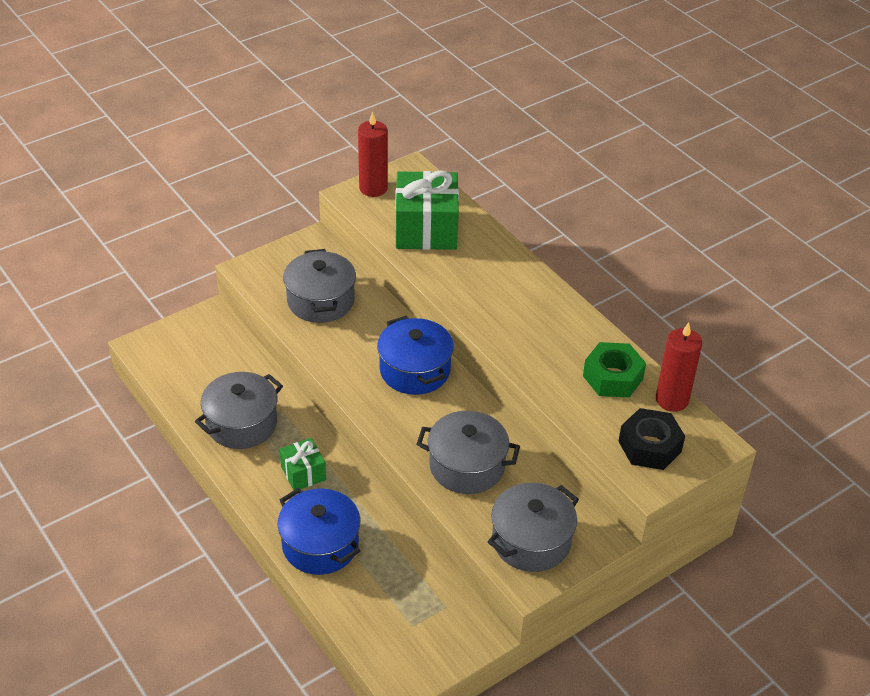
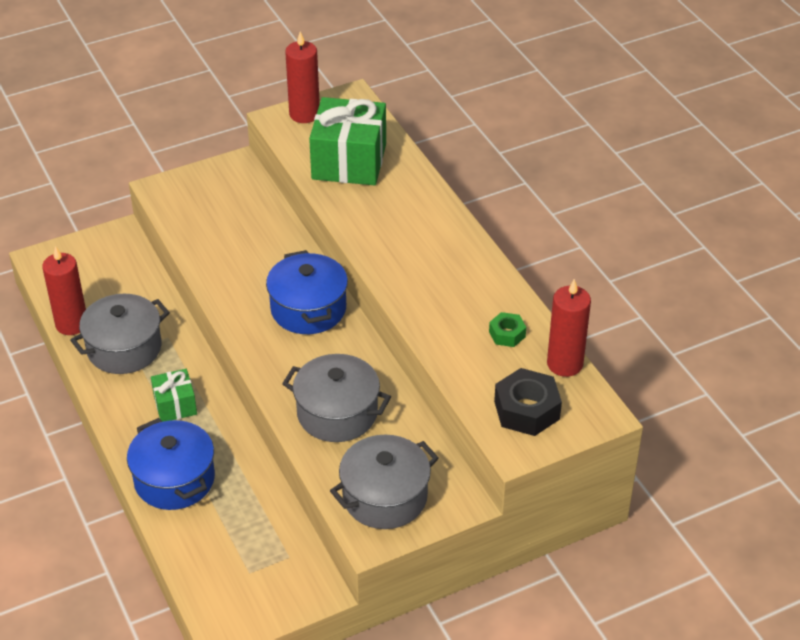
camera: 10 degrees right, 0 degrees up
(185, 405) = (71, 324): none -> red candle
(320, 301) = (228, 228): grey pot -> none
(613, 377) = (507, 334): green nut -> green nut, size x0.57

